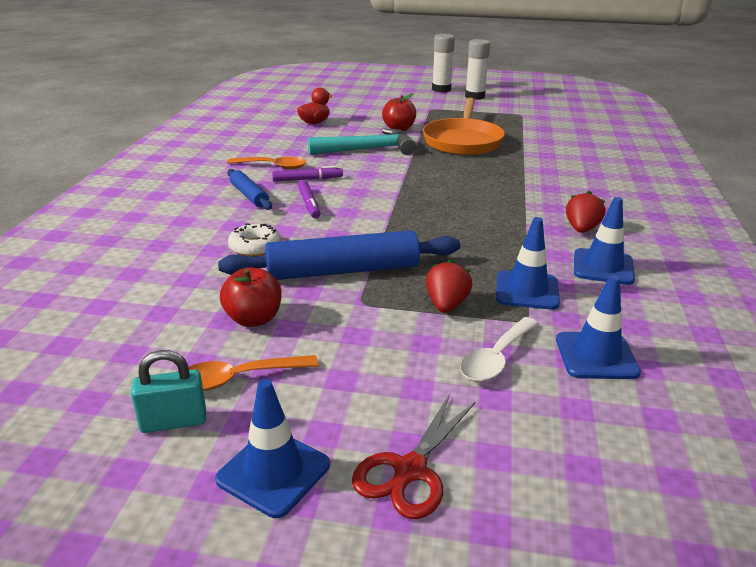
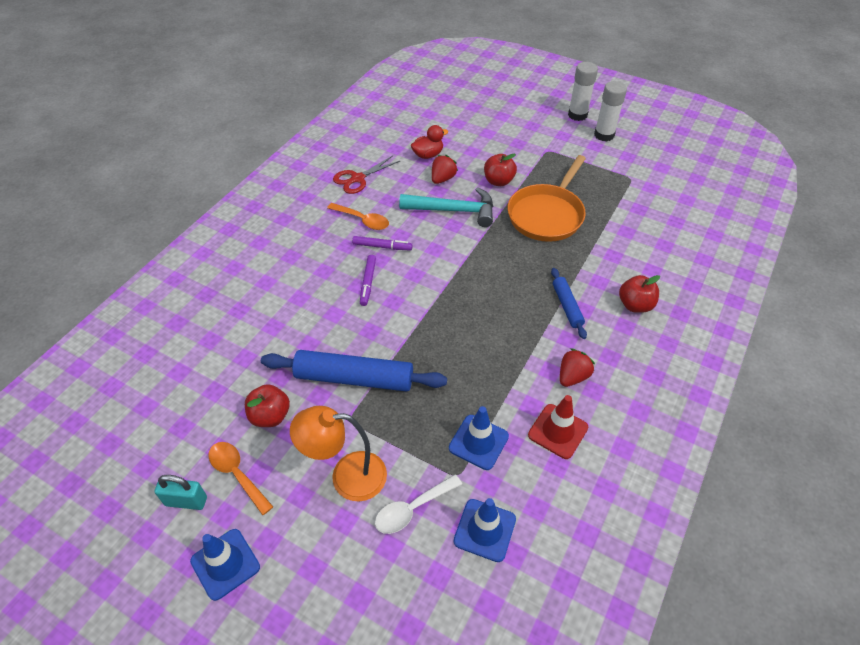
camera: 20 degrees right, 20 degrees up
(238, 378) = (237, 474): orange spoon -> orange spoon turned 45 degrees clockwise
(249, 195) = (327, 259): blue rolling pin -> blue rolling pin (567, 306)
(255, 247) = (304, 331): white donut -> none
(392, 349) = (347, 476): none -> orange lamp
(410, 470) = (303, 591): red scissors -> red scissors (358, 178)
(446, 305) = (409, 440): red strawberry -> red strawberry (442, 179)
(595, 179) = (635, 305): none -> red apple
(603, 267) = (558, 431): blue traffic cone -> red traffic cone

